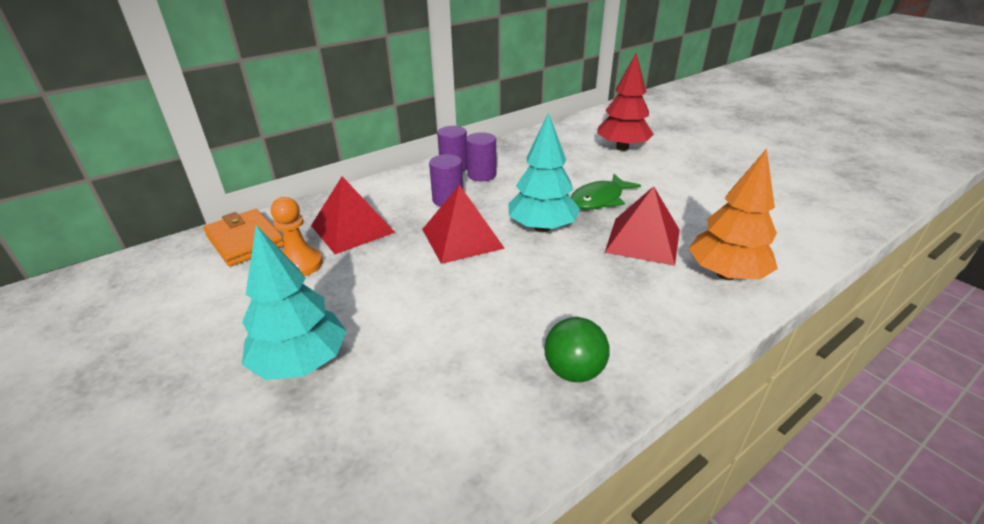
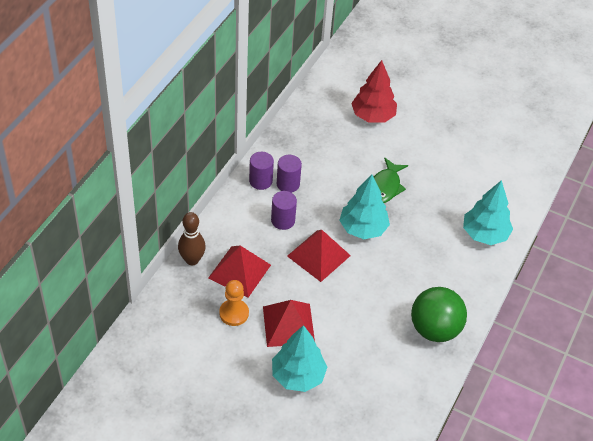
camera: 30 degrees left, 15 degrees up
(245, 241) = (176, 307): orange wallet -> none
(313, 207) = (192, 260): none -> brown bowling pin
(574, 371) = (434, 329): green ball -> green ball, size x1.63
(643, 240) = (429, 220): red pyramid -> red pyramid (288, 325)
(726, 274) = (484, 234): orange tree -> turquoise tree

